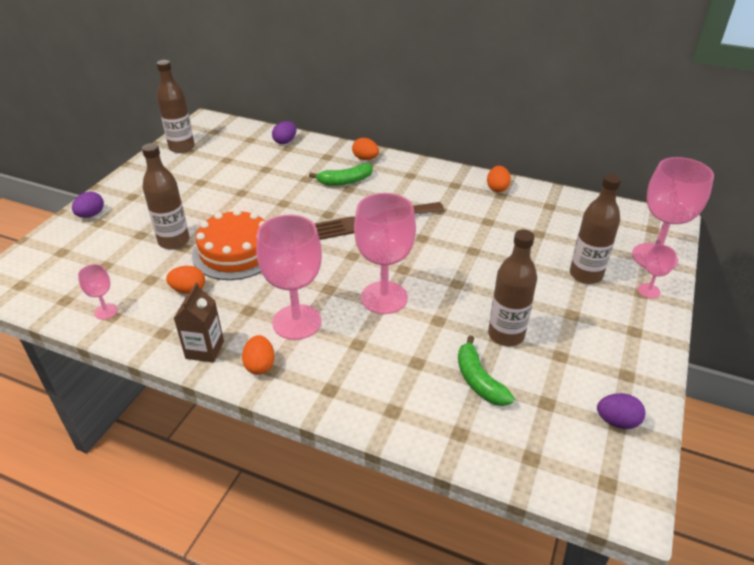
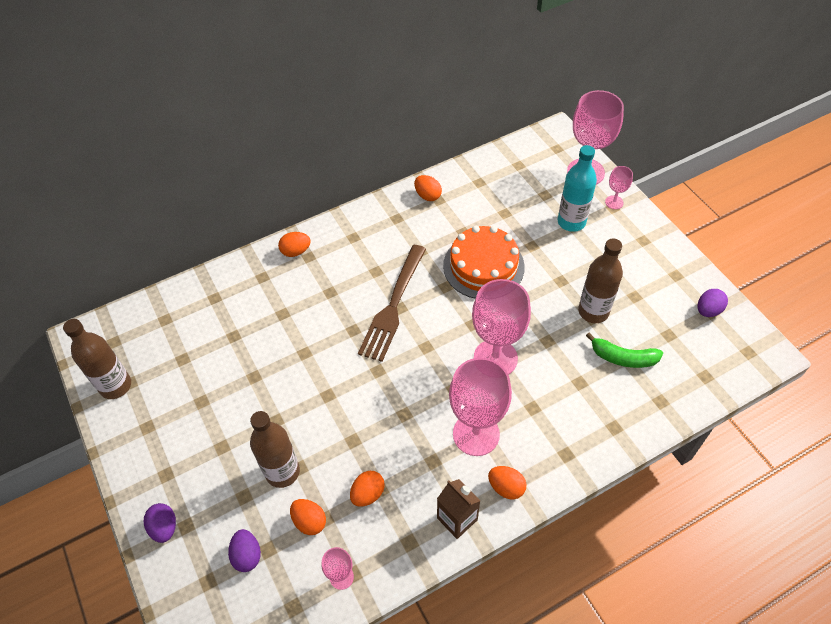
camera: 50 degrees left, 15 degrees up
(142, 273) = (309, 521): none -> orange egg
(236, 252) = (344, 429): orange cake -> orange cake (483, 266)
(285, 141) = (201, 293): purple egg -> purple egg (247, 555)
(345, 181) = (316, 288): green banana -> none
(585, 275) = (571, 222): brown bottle -> turquoise bottle

